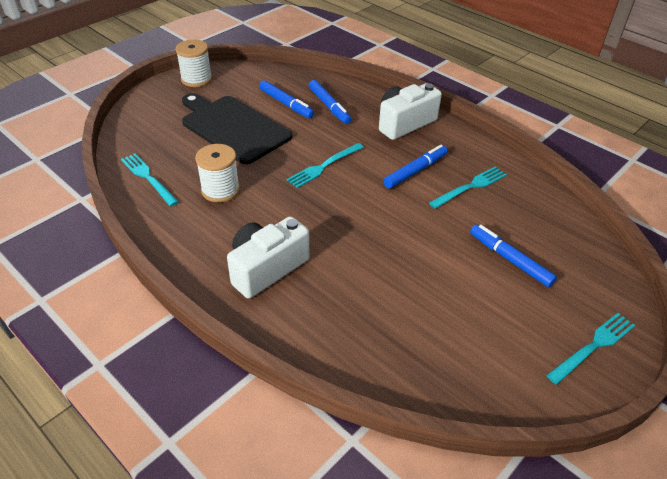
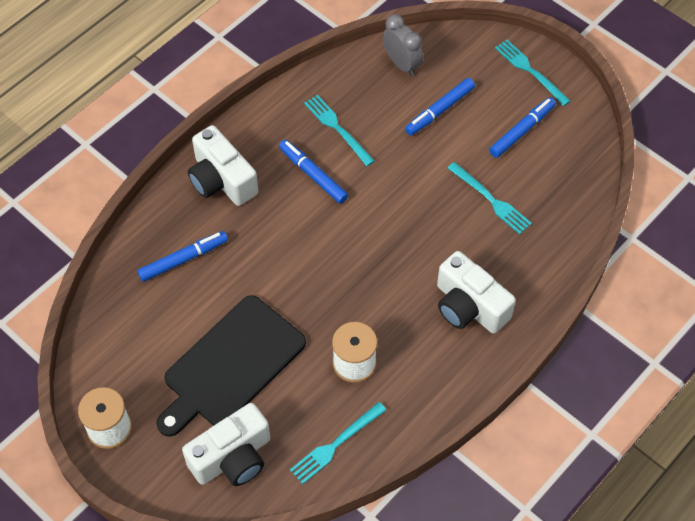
camera: 90 degrees left, 15 degrees up
(155, 128) = (232, 458): none -> white camera
(286, 104) = (177, 309): blue marker -> blue marker (522, 131)
(324, 166) = (307, 262): turquoise fork -> turquoise fork (491, 200)
(564, 233) = (401, 64): none -> grey clock

